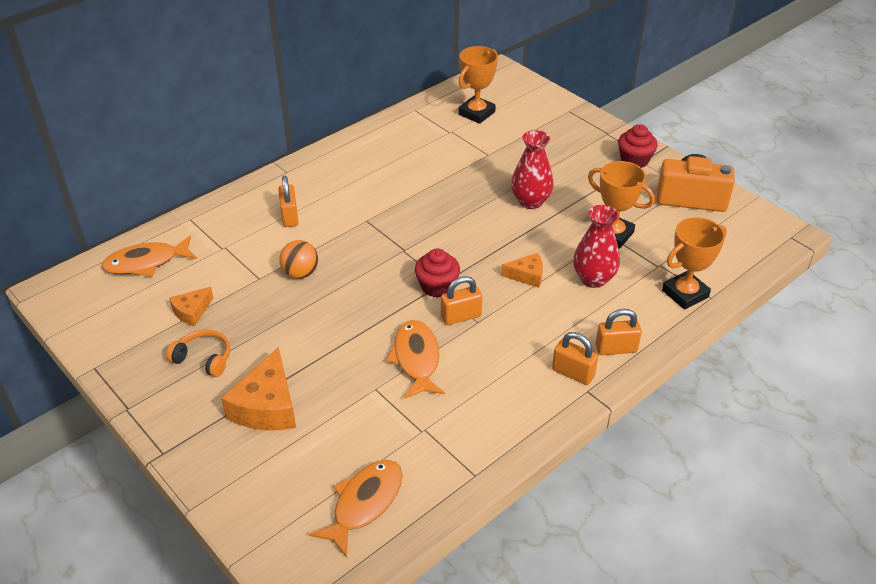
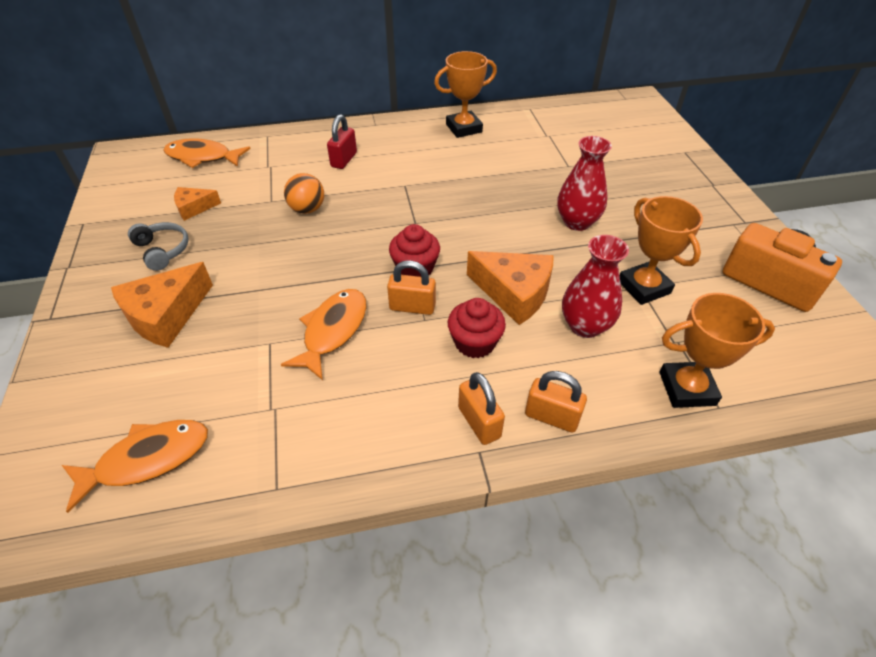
camera: 30 degrees right, 5 degrees up
(204, 358) = (162, 250): orange headphones -> grey headphones
(289, 216) = (344, 160): orange padlock -> red padlock
(476, 113) = (586, 127): orange trophy -> orange trophy (464, 128)
(527, 275) = (514, 293): orange cheese -> orange cheese, size x1.78
(634, 160) = (726, 220): red cupcake -> red cupcake (475, 342)

